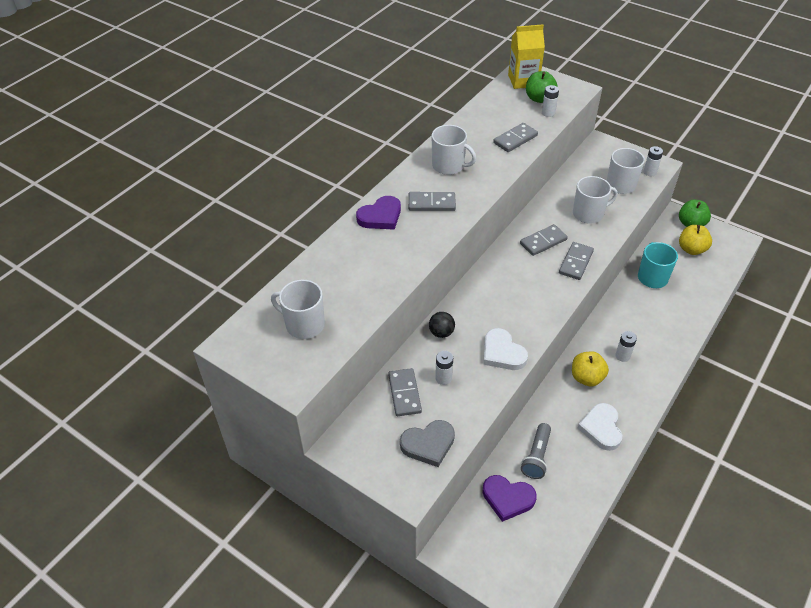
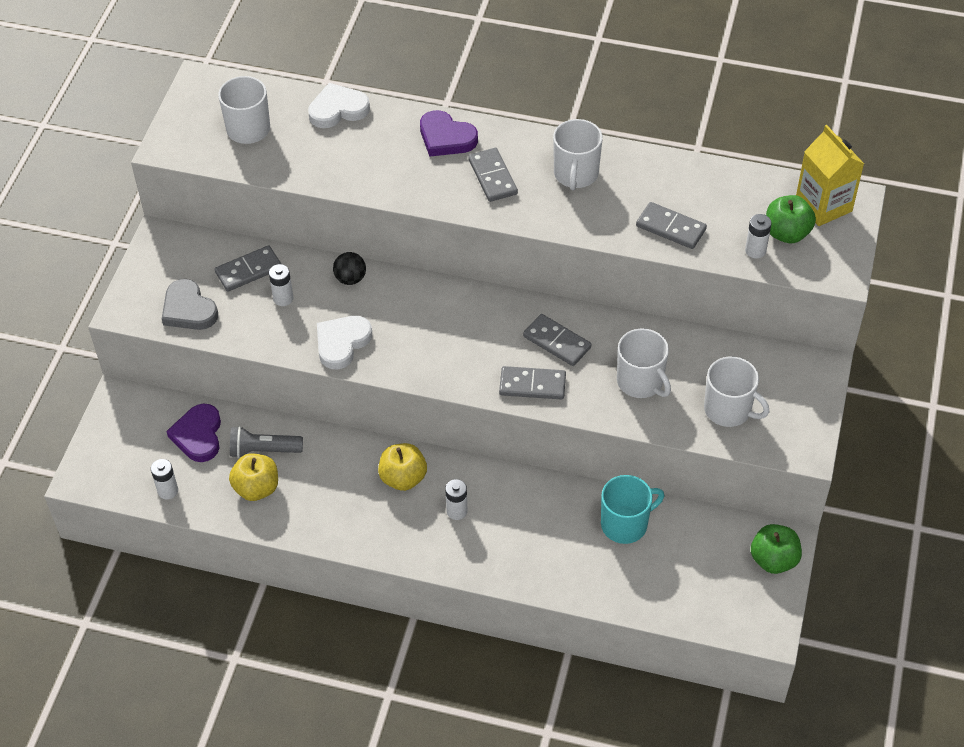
camera: 70 degrees right, 5 degrees up
(601, 428) = (328, 507): white heart -> white heart (338, 109)
(649, 172) = (779, 440): white battery -> white battery (168, 491)
(691, 249) = (712, 567): yellow apple -> yellow apple (256, 488)

